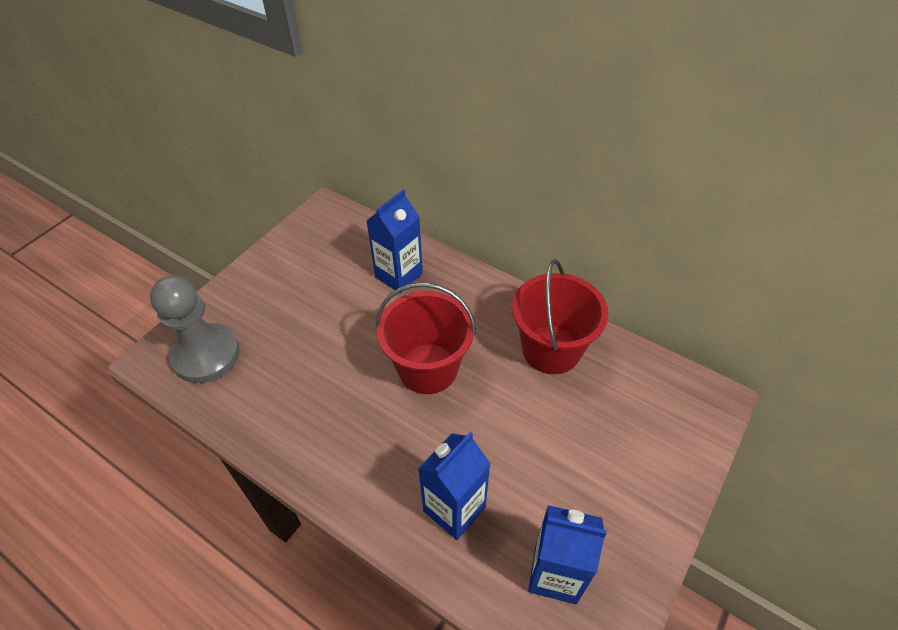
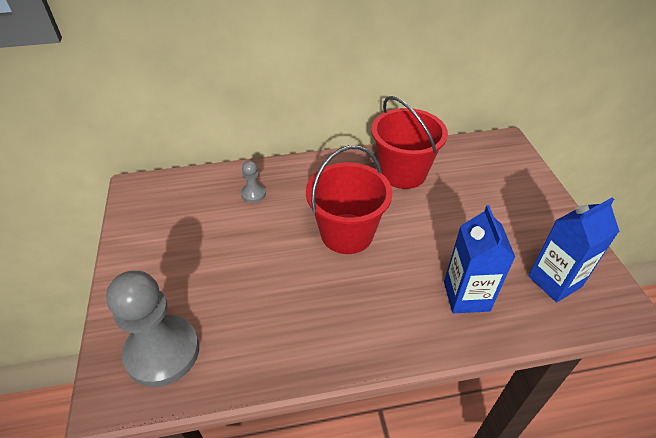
camera: 45 degrees left, 5 degrees down
(399, 275) = (253, 194): blue carton -> grey pawn

